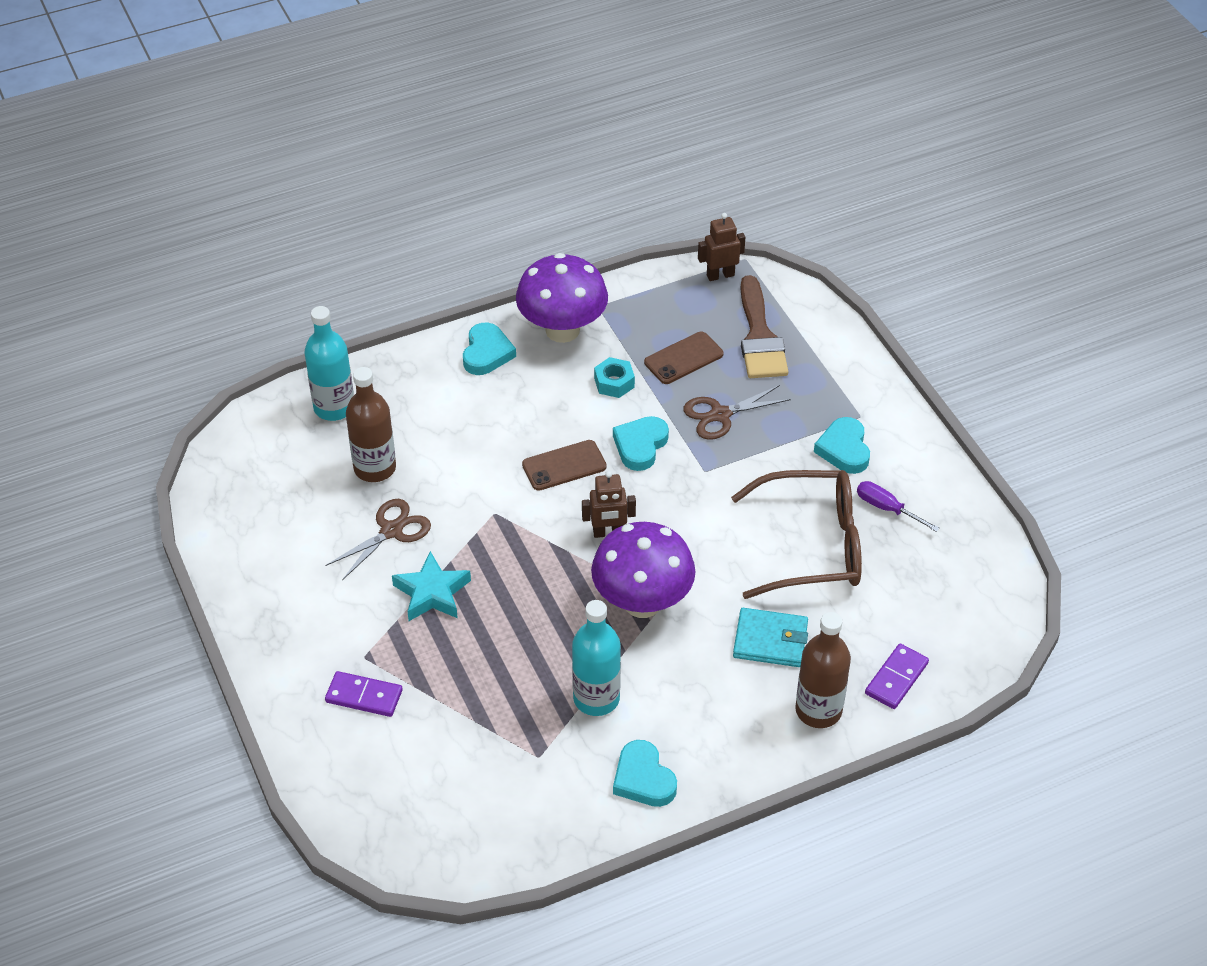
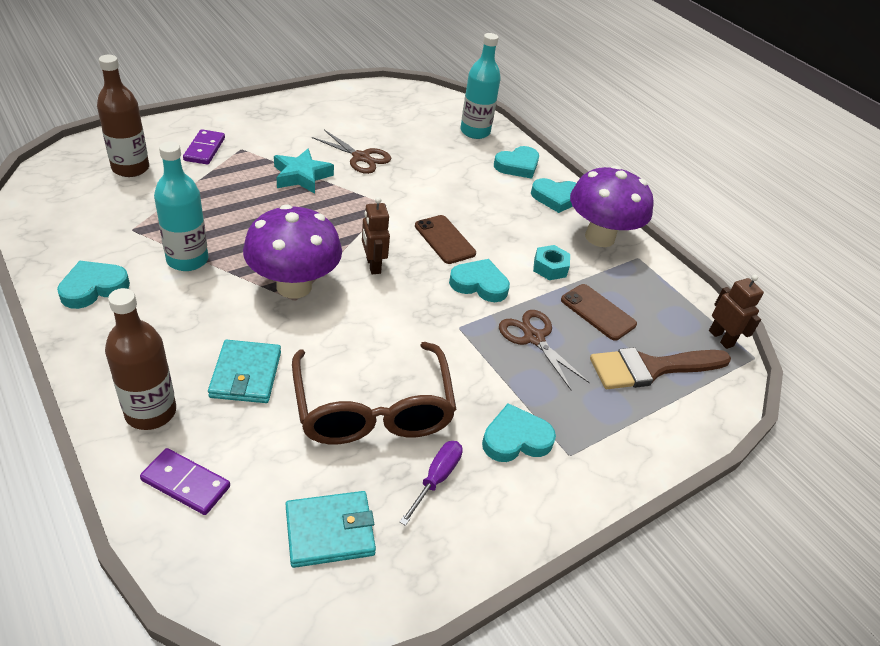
camera: 75 degrees right, 5 degrees down
(375, 468) = (421, 149): brown bottle -> brown bottle (130, 168)
(417, 377) = (517, 166): none -> turquoise heart
(939, 581) = (330, 531): none -> turquoise wallet

